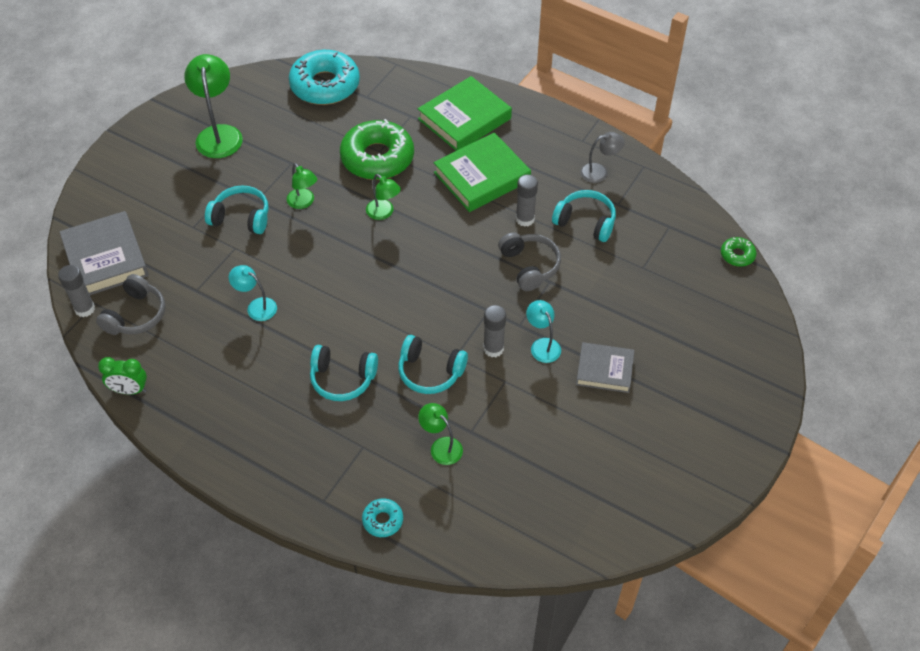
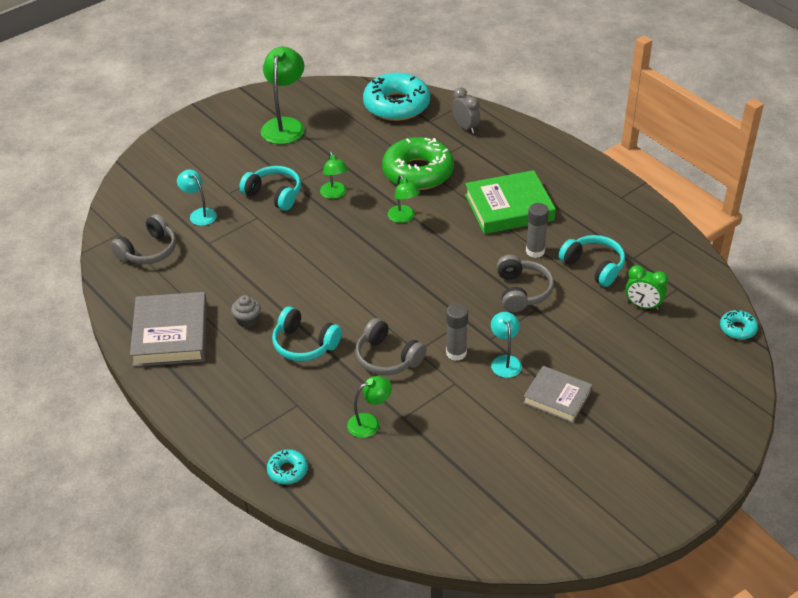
camera: 20 degrees right, 10 degrees down
(85, 309) = (108, 236): grey glue stick -> none
(106, 258) = (144, 201): grey book -> grey book (171, 334)
(130, 390) = (116, 308): green clock -> green clock (643, 305)
(256, 306) = (255, 268): turquoise lamp -> turquoise lamp (199, 214)
(274, 368) = (247, 320): none -> grey cupcake
(404, 96) = (465, 127): none -> grey clock
(430, 372) = (387, 358): turquoise headphones -> grey headphones
(441, 446) = (370, 423): green lamp -> green lamp turned 90 degrees clockwise
(464, 119) = (514, 157): green book -> none
(599, 172) = (626, 227): grey lamp -> none
(737, 255) = (737, 328): green donut -> turquoise donut

